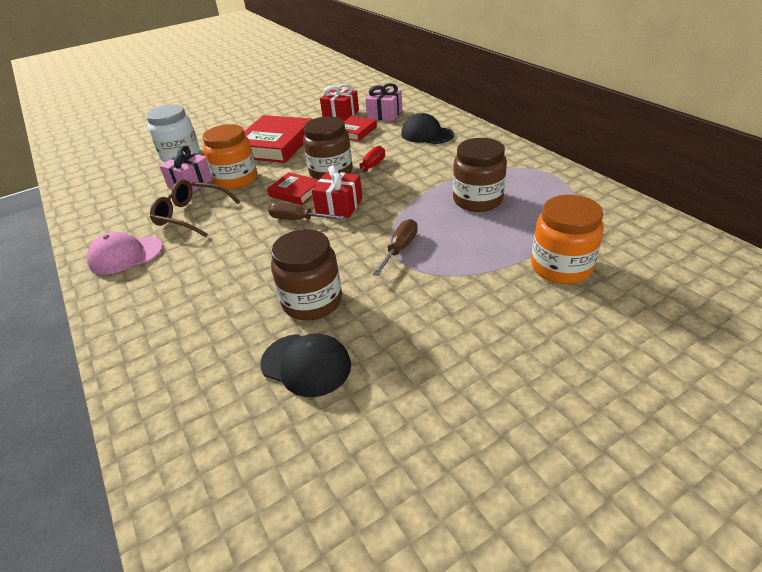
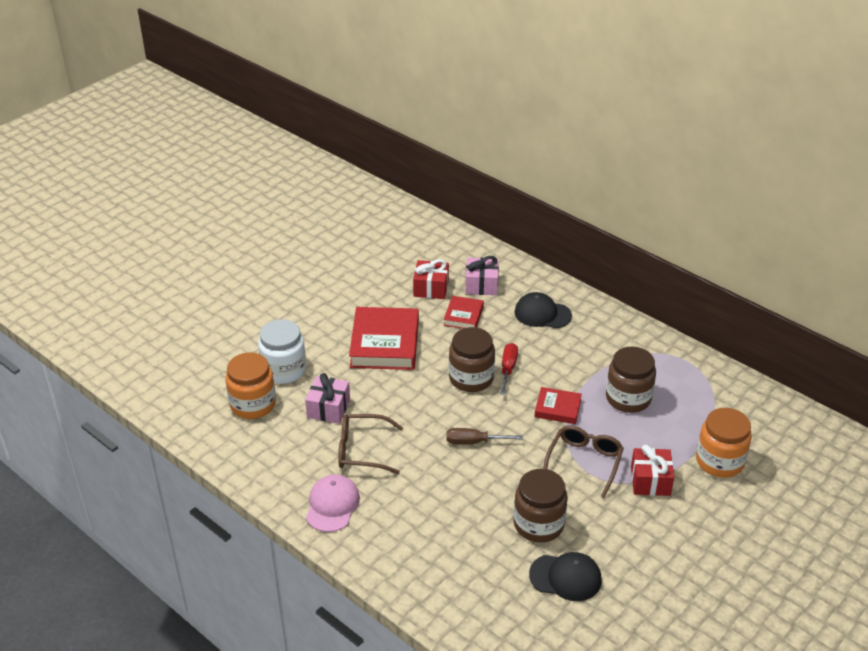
camera: 20 degrees left, 0 degrees up
(125, 255) = (332, 505): pink cap -> pink cap turned 135 degrees clockwise
(236, 179) = (376, 398): orange jar -> orange jar (253, 404)
(295, 192) = (450, 408): red book -> red book (557, 408)
(339, 206) = (504, 420): red gift -> red gift (650, 481)
(399, 249) = (584, 462): brown screwdriver -> brown glasses

